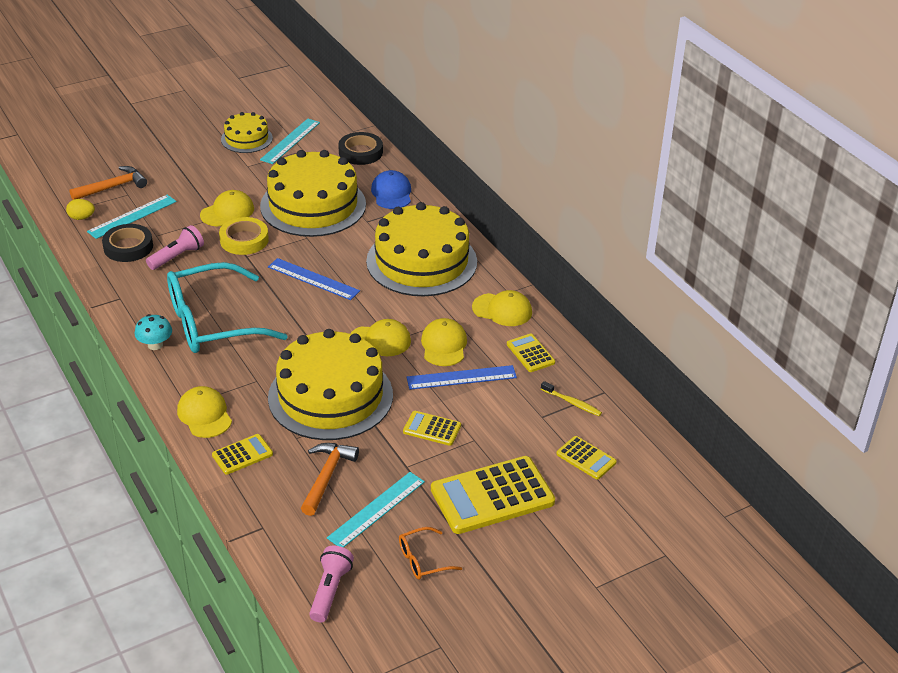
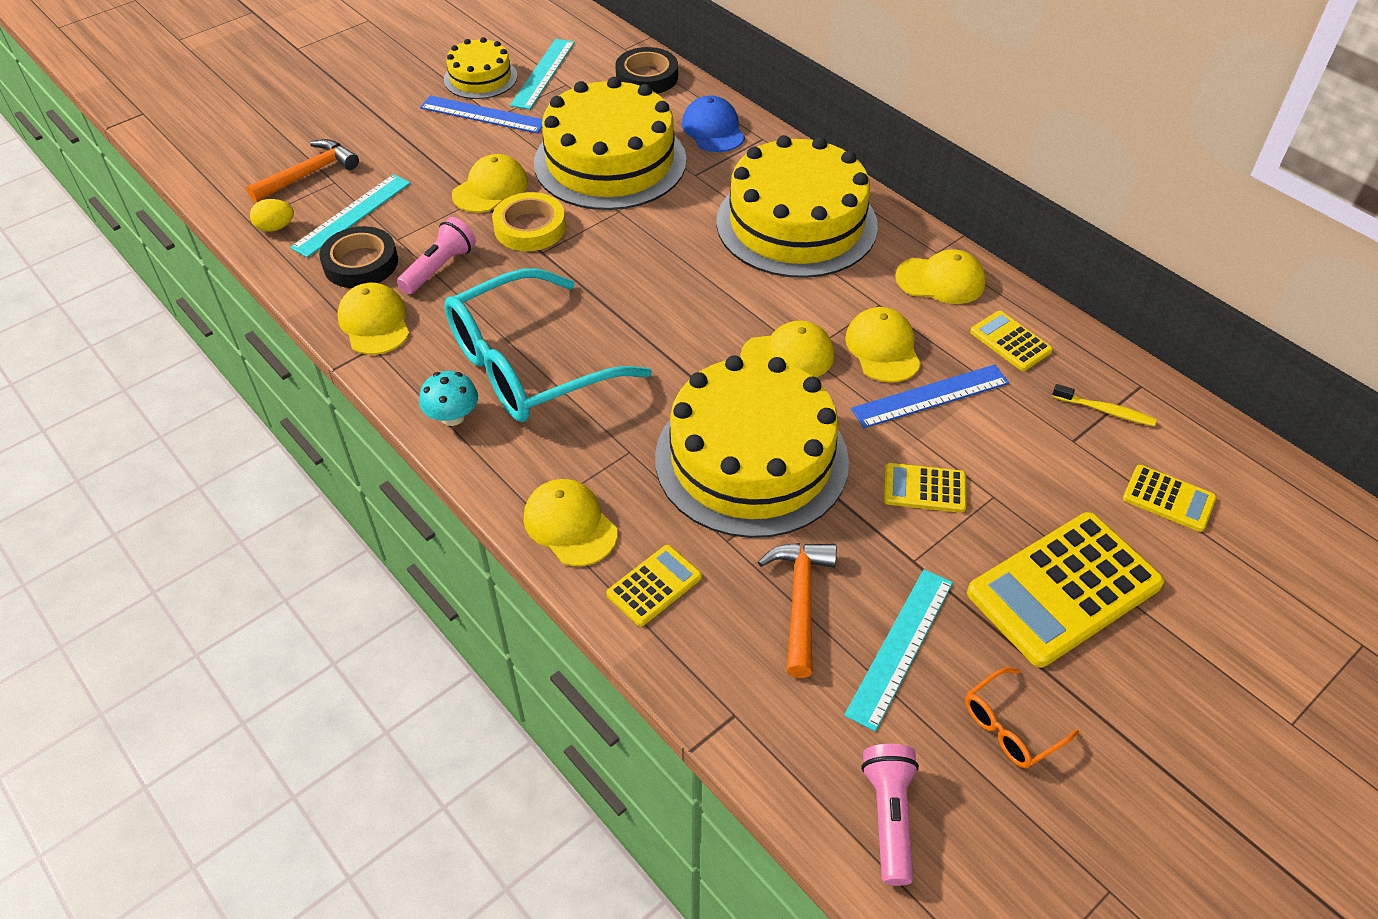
camera: 10 degrees left, 10 degrees up
(125, 284) = (374, 322): none -> yellow cap
(313, 279) = (653, 273): blue ruler -> blue ruler (483, 114)

